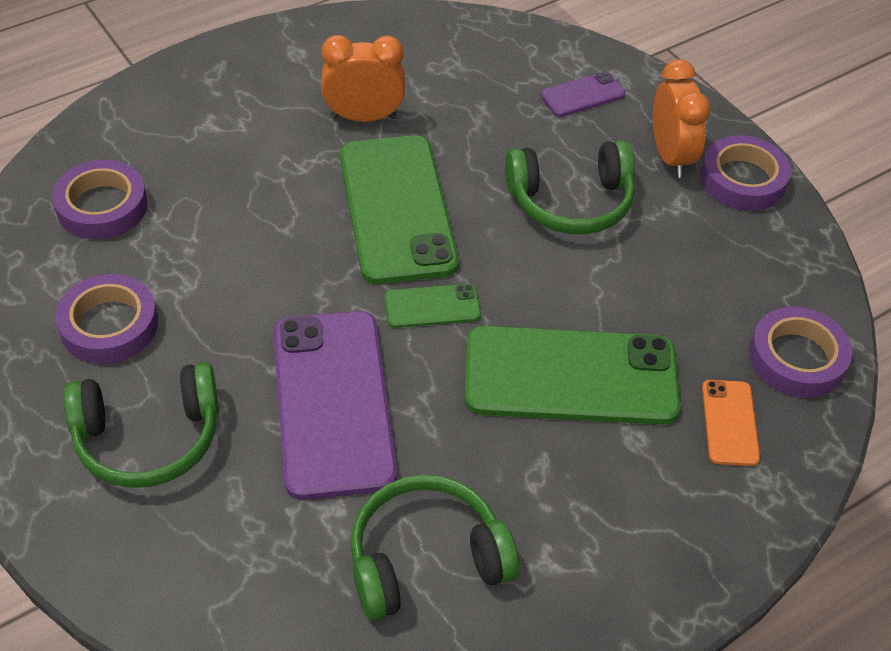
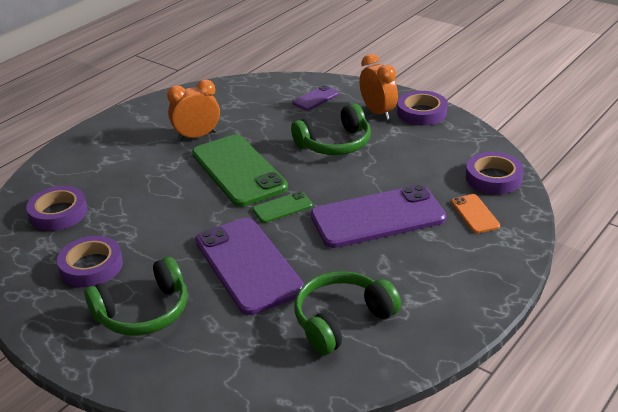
camera: 15 degrees left, 15 degrees down
(571, 376) = (377, 217): green phone -> purple phone

